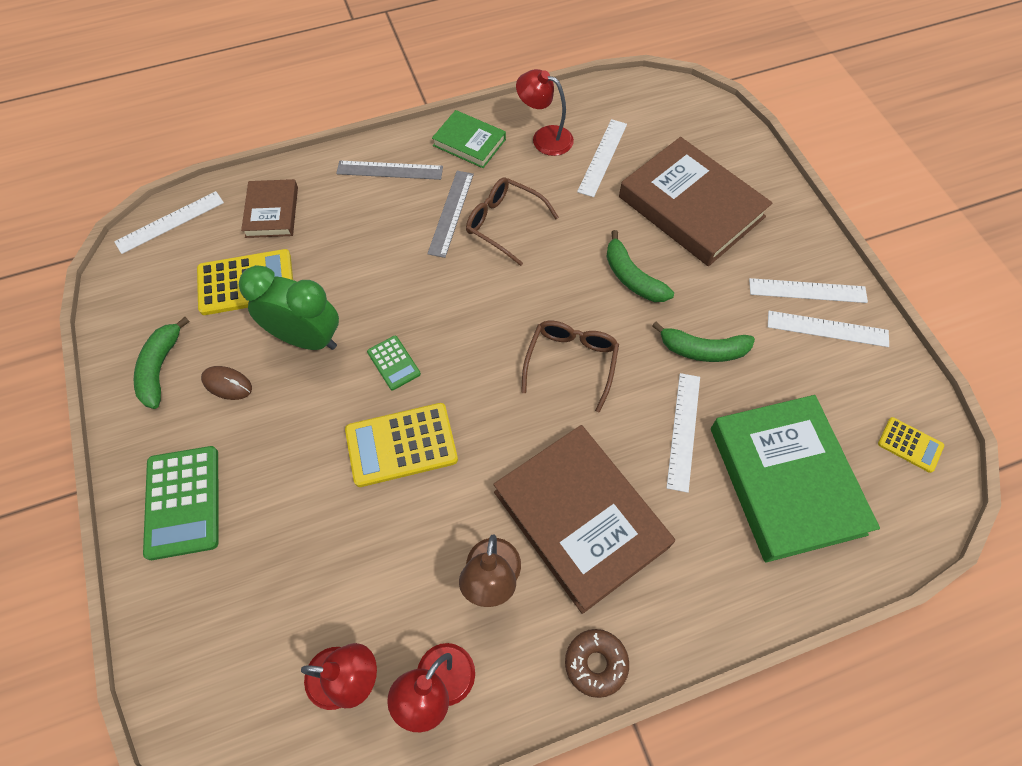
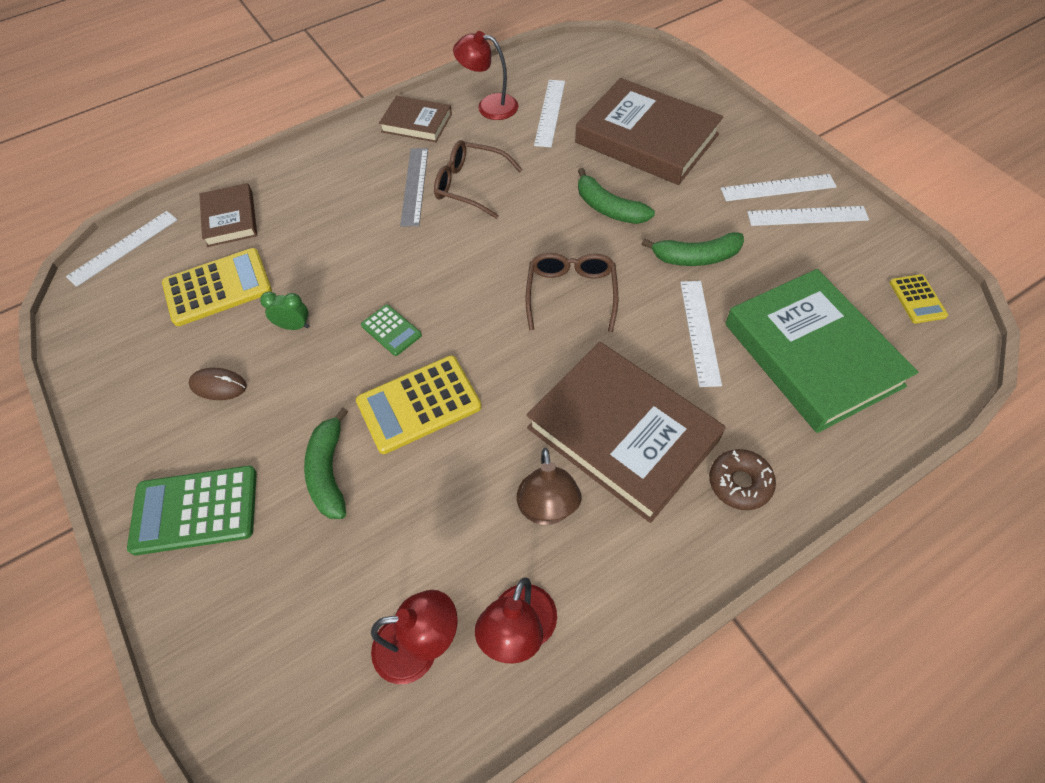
camera: 10 degrees left, 5 degrees down
(160, 368) = (141, 385): green banana -> green banana (329, 472)
(183, 502) = (195, 510): green calculator -> green calculator turned 105 degrees clockwise
(306, 338) = (294, 326): green clock -> green clock, size x0.45
(390, 170) = (343, 160): grey ruler -> none
(469, 142) = (416, 123): green book -> brown book
(595, 663) = (678, 568): brown donut -> brown donut (739, 483)
(910, 445) = (917, 299): yellow calculator -> yellow calculator turned 60 degrees clockwise

